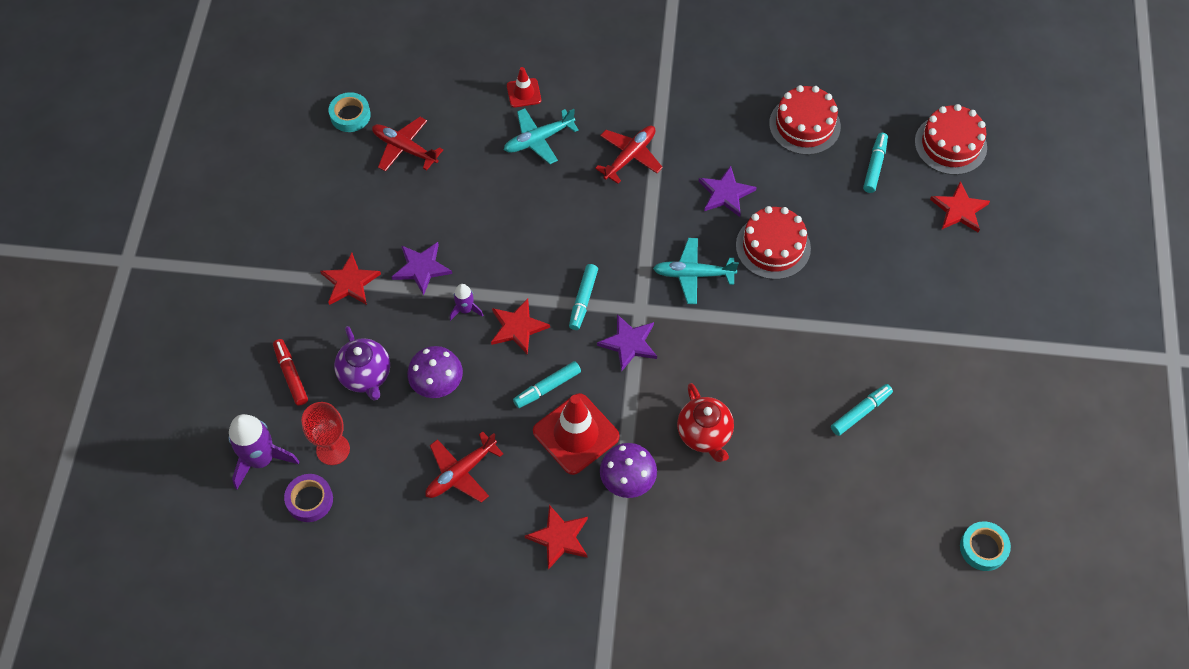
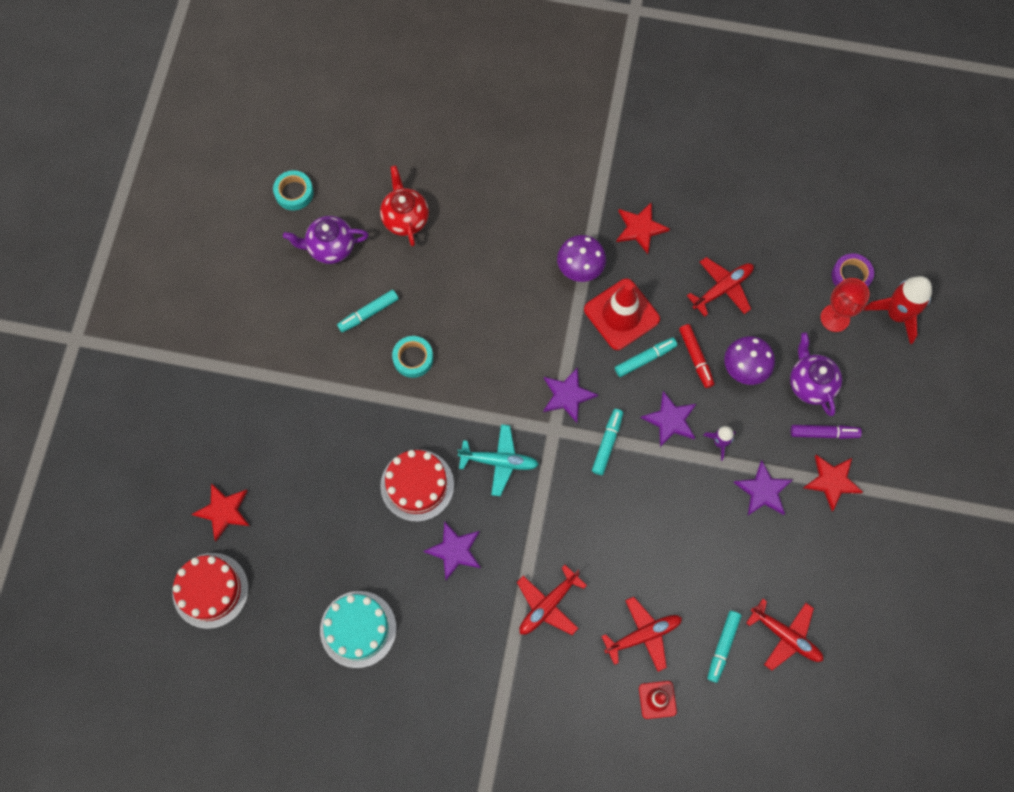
camera: 175 degrees left, 10 degrees up
(261, 459) = (896, 314): purple rocket -> red rocket
(291, 375) = (879, 390): red marker -> red marker (696, 358)
(350, 115) = (847, 685): turquoise tape -> turquoise tape (413, 358)
(355, 327) = (824, 433): none -> purple marker
(518, 327) = (670, 420): red star -> purple star
(539, 139) = (643, 635): turquoise plane -> red plane
(704, 435) = (509, 304): red teapot -> red teapot (405, 218)
(804, 125) = (358, 629): red cake -> turquoise cake
(874, 166) = (296, 570): turquoise marker -> turquoise marker (722, 647)
(922, 484) = (330, 247): none -> purple teapot

